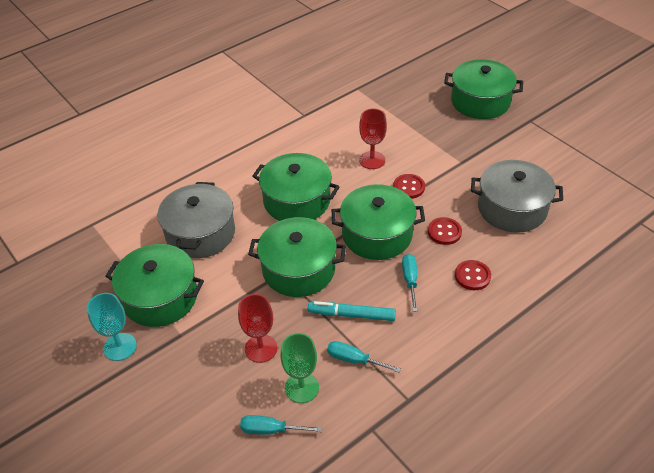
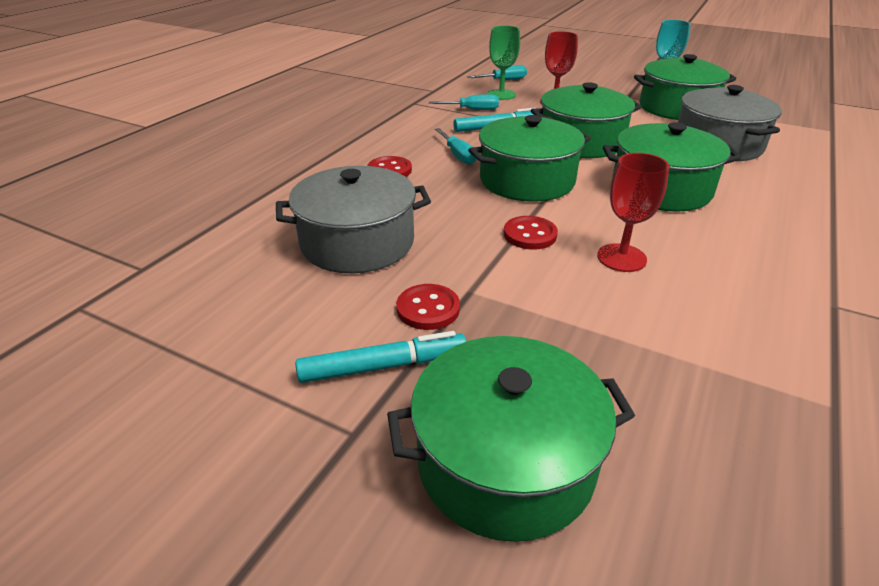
camera: 155 degrees right, 10 degrees down
(444, 232) = (444, 198): red button -> red button (428, 309)
(513, 139) = (383, 366): none -> turquoise marker

